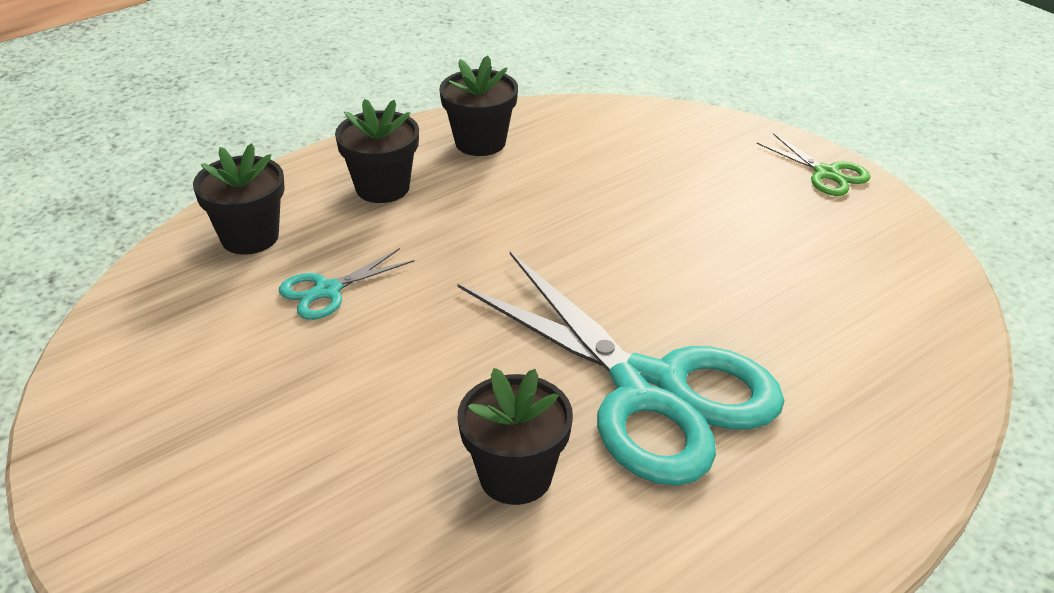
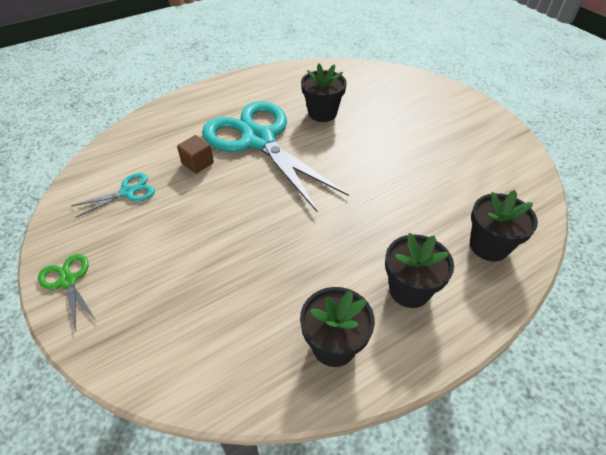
camera: 175 degrees left, 10 degrees up
(327, 291) = (423, 201): turquoise scissors -> turquoise scissors (128, 192)
(752, 333) = (197, 163): none -> brown cube

